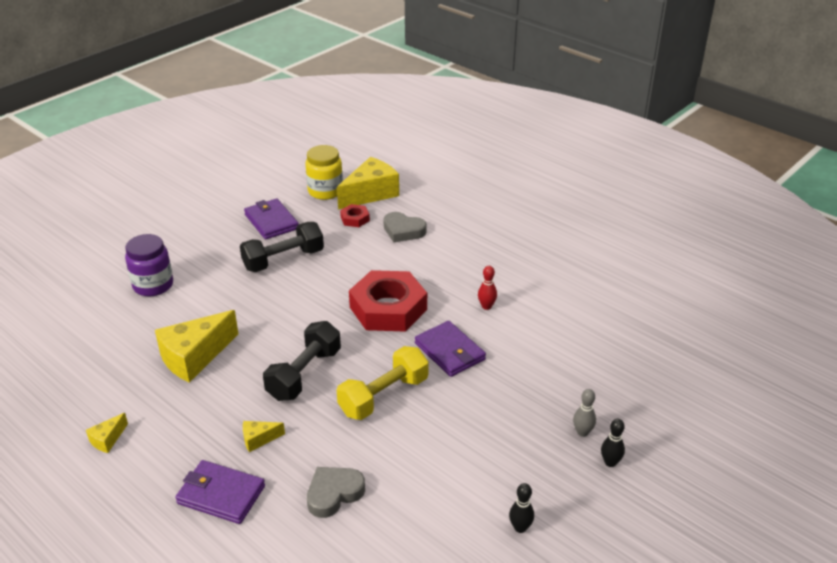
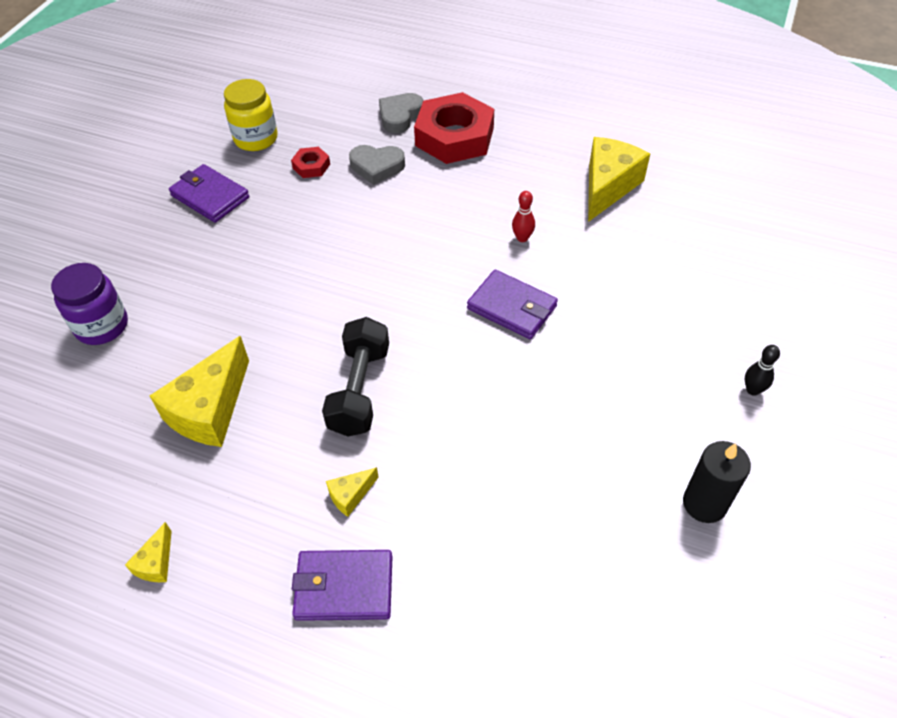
camera: 20 degrees left, 15 degrees up
(283, 260) = (253, 244): black dumbbell -> none
(334, 494) = (478, 536): grey heart -> grey heart (400, 116)
(370, 193) = (312, 128): yellow cheese -> yellow cheese (607, 187)
(383, 396) = (468, 388): yellow dumbbell -> none
(388, 308) = (413, 272): red nut -> red nut (454, 137)
(520, 528) = (704, 503): black bowling pin -> black candle
(582, 432) = (705, 363): grey bowling pin -> none

